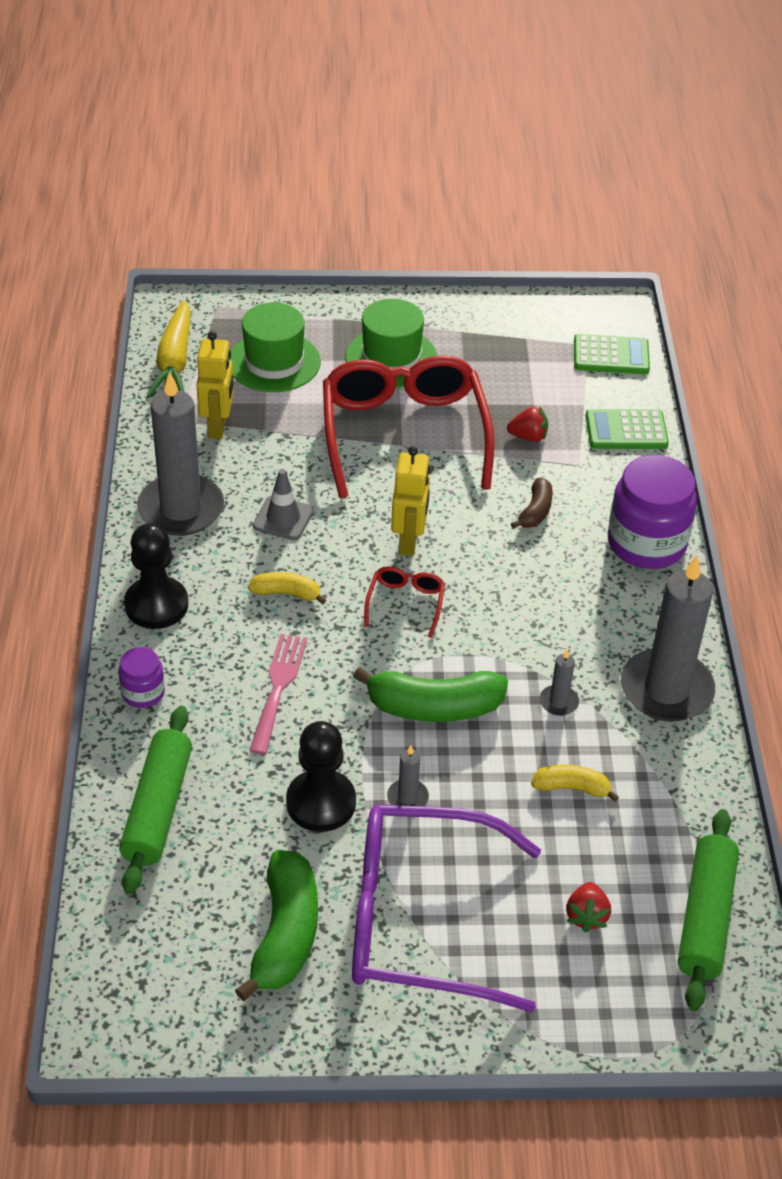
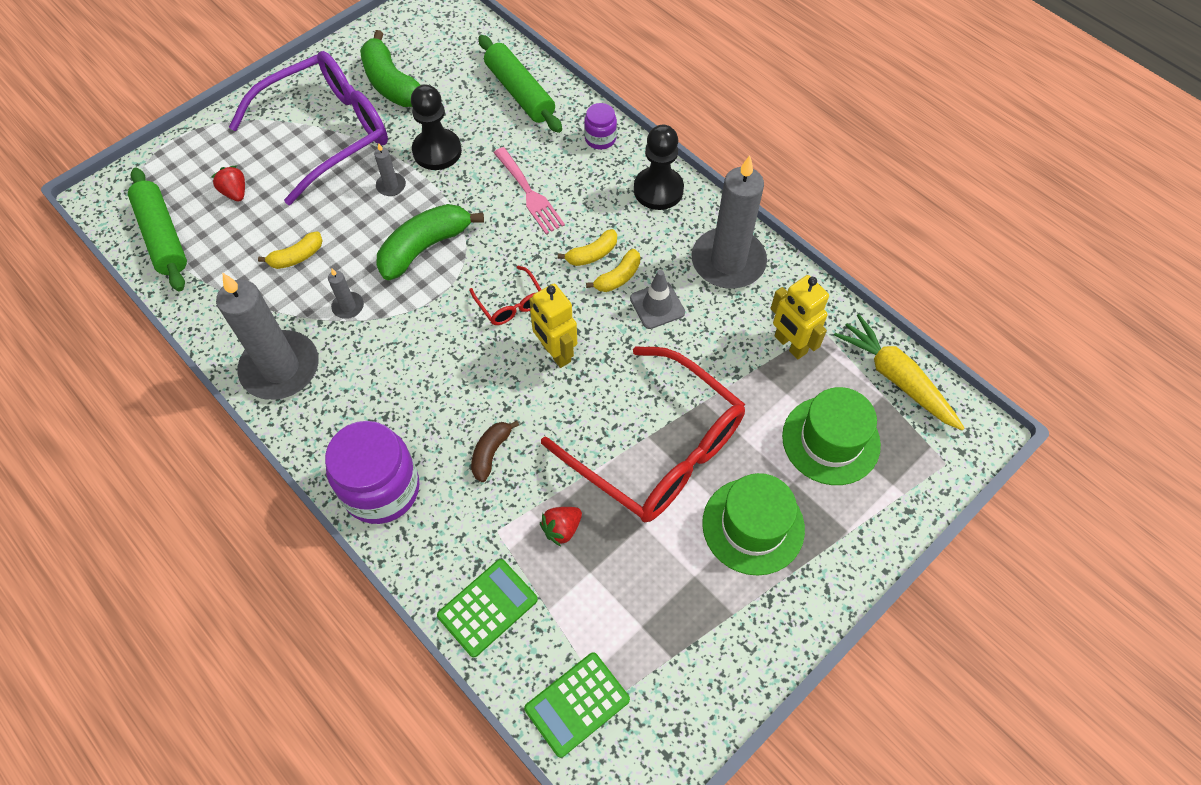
camera: 140 degrees right, 15 degrees up
(287, 560) = (618, 277): none -> yellow banana
(535, 511) = (491, 453): brown banana -> brown banana turned 45 degrees clockwise

